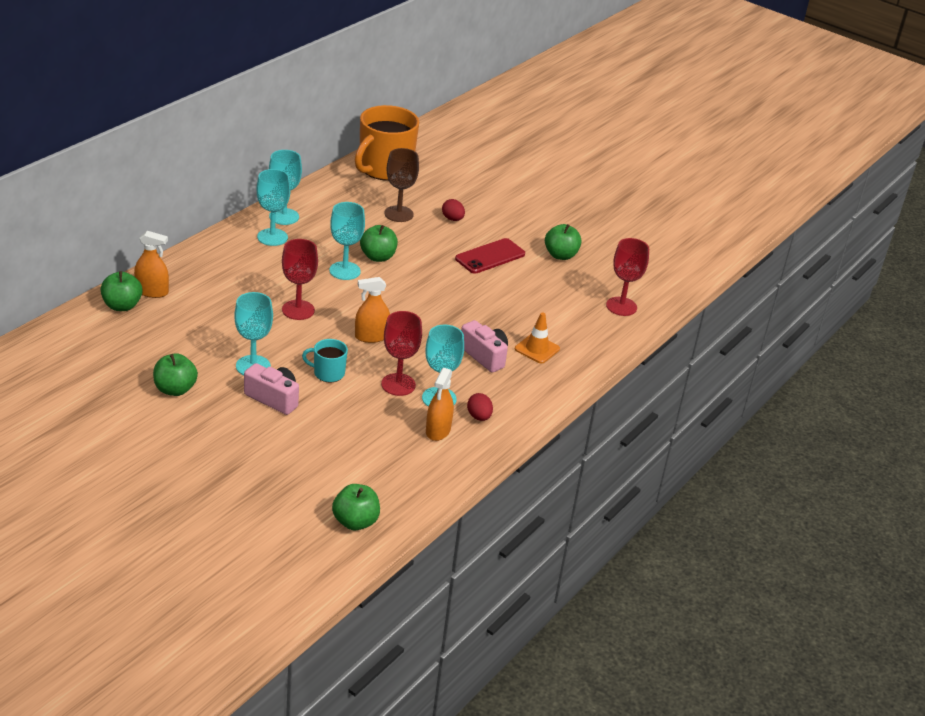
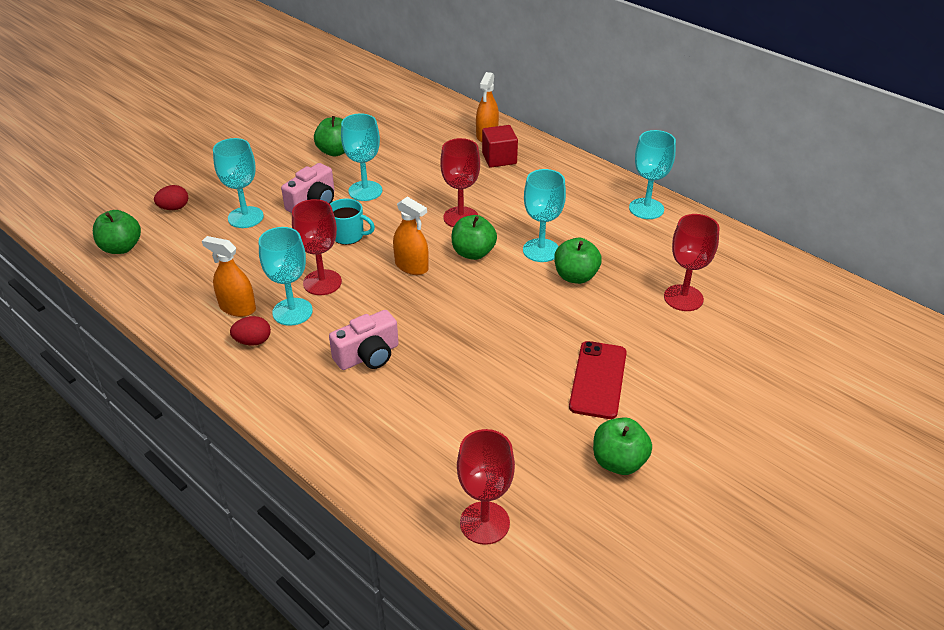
camera: 100 degrees right, 5 degrees up
(122, 306) = (463, 122): green apple -> green apple (473, 253)
(198, 286) = (499, 158): none -> red cube
(272, 237) = (600, 201): turquoise goblet -> turquoise goblet (245, 217)
(328, 373) = (348, 235): turquoise mug -> turquoise mug turned 90 degrees clockwise
(371, 336) = (411, 266): orange spray bottle -> orange spray bottle turned 135 degrees clockwise
(384, 169) = (798, 290): orange mug -> none
(399, 214) = (683, 298): brown goblet -> red goblet
(452, 219) = (687, 348): red egg -> red egg (174, 208)
(490, 256) = (598, 379): red phone -> red phone turned 45 degrees clockwise
(537, 349) = (380, 407): orange traffic cone -> none

